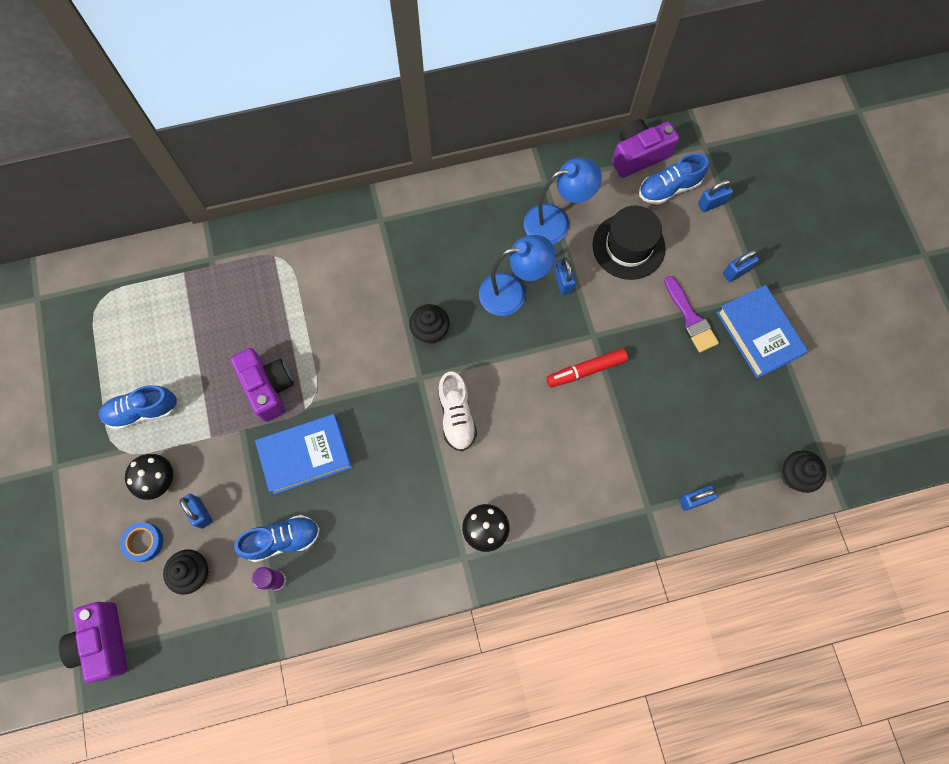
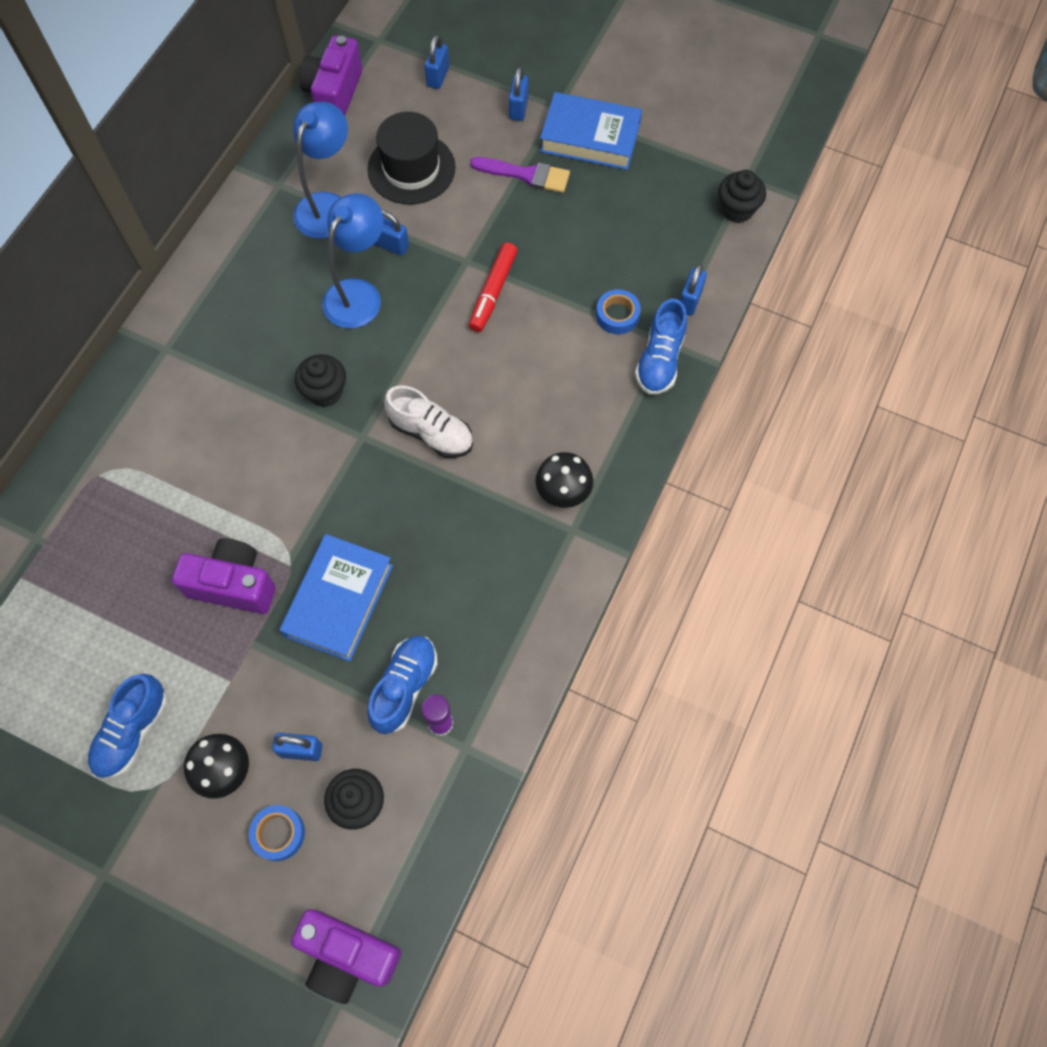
camera: 50 degrees left, 5 degrees down
(640, 461) = (617, 315): none -> blue tape
(669, 188) = (390, 96): blue shoe -> blue shoe (660, 360)

